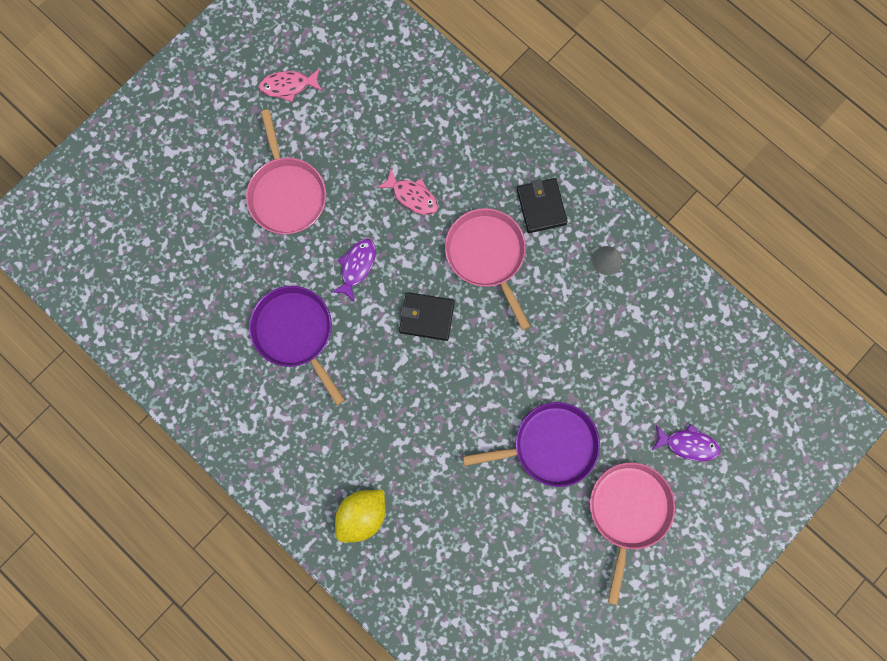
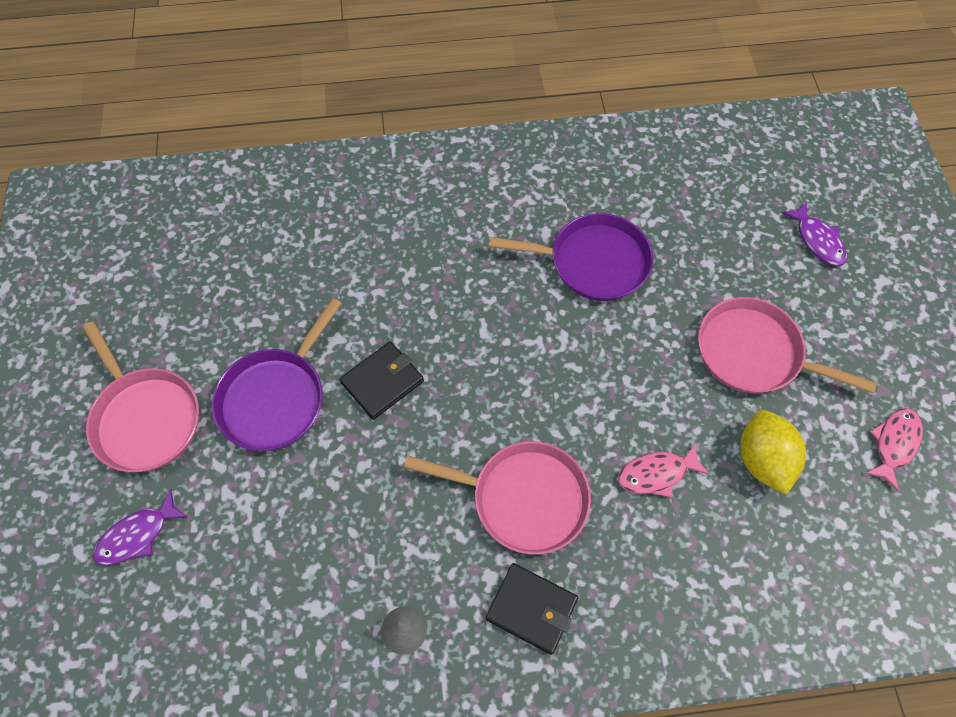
camera: 130 degrees right, 15 degrees down
(357, 267) = (618, 361): purple fish -> purple fish (817, 240)
(362, 515) = (376, 201): yellow lemon -> yellow lemon (762, 460)
(427, 317) = (508, 386): black wallet -> black wallet (382, 382)

